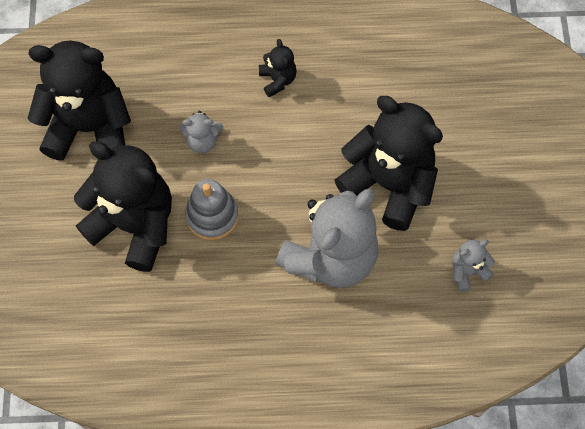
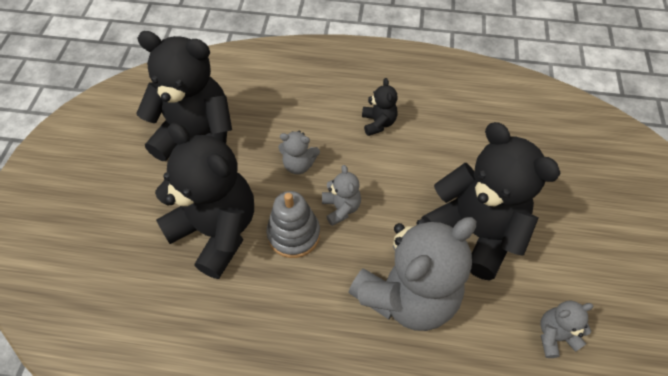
camera: 10 degrees right, 10 degrees down
(254, 181) = (341, 208): none -> grey teddy bear

